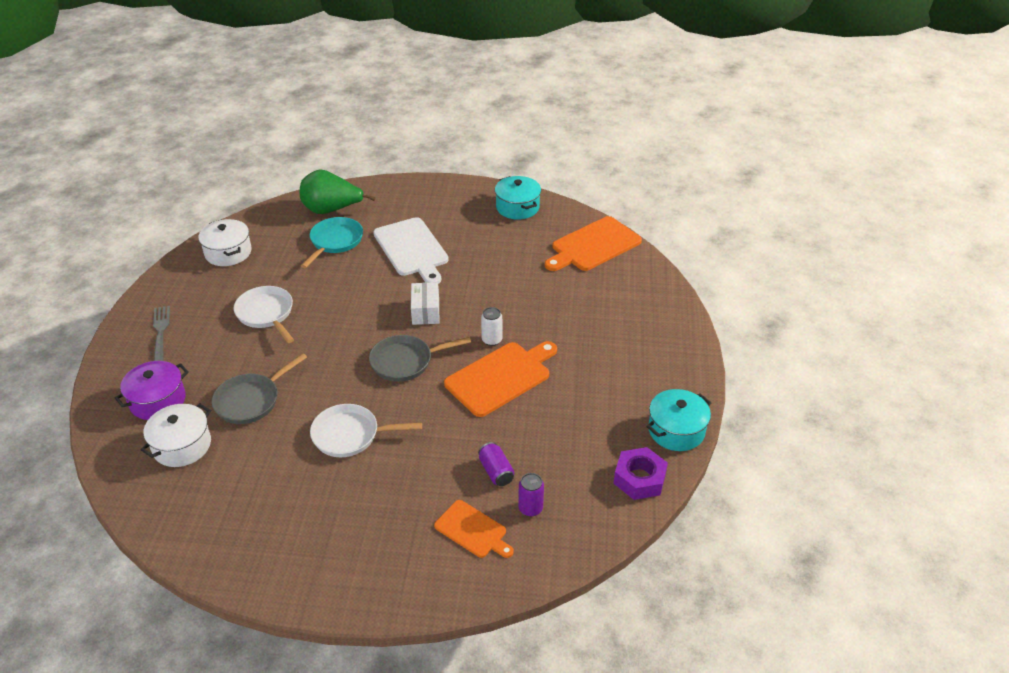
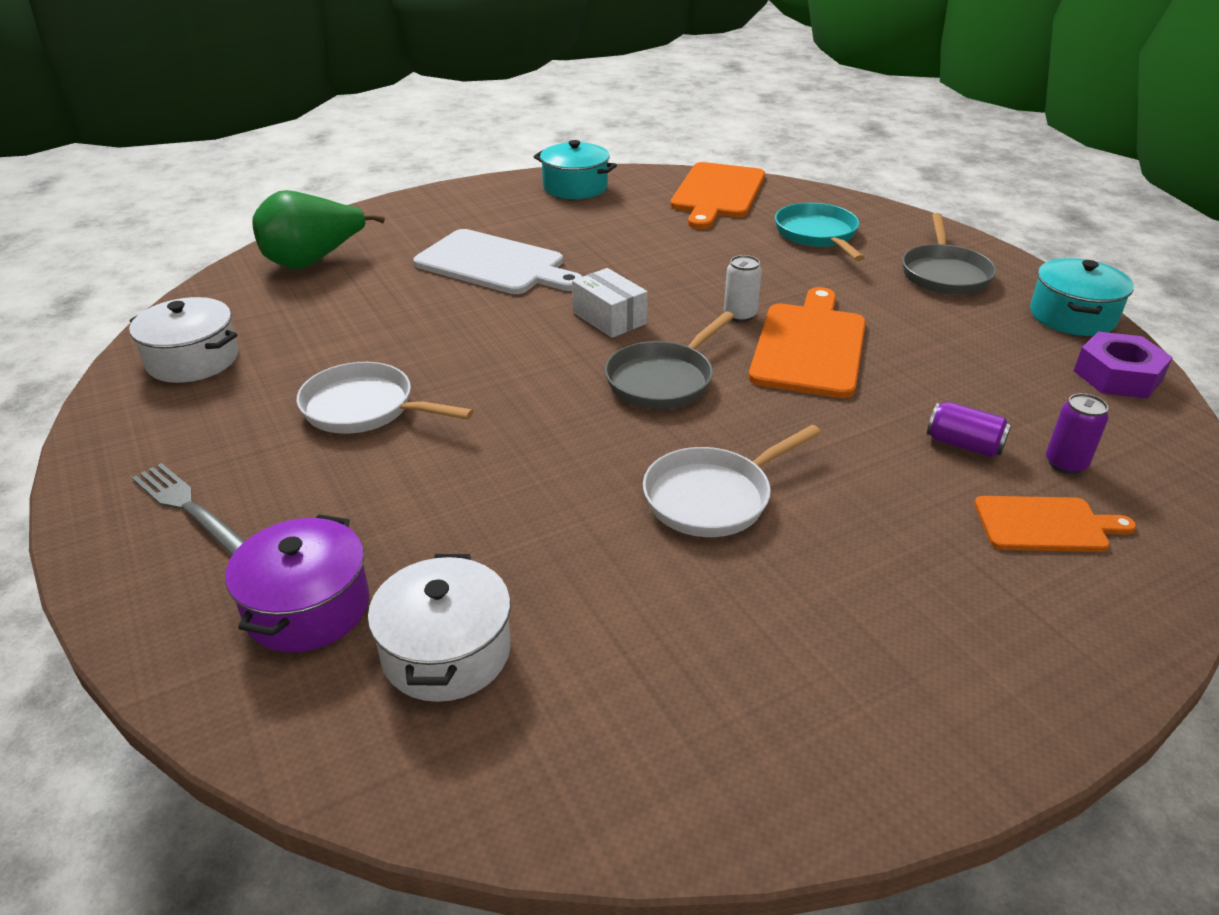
camera: 35 degrees left, 5 degrees down
(251, 400) = (489, 527): grey pan -> grey pan (944, 274)
(335, 242) = (366, 292): turquoise pan -> turquoise pan (817, 235)

